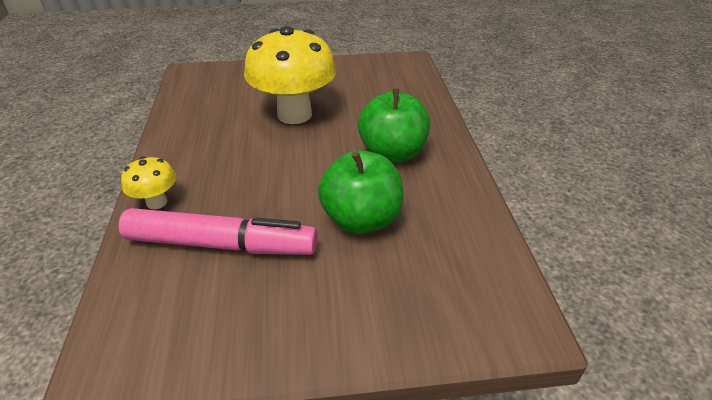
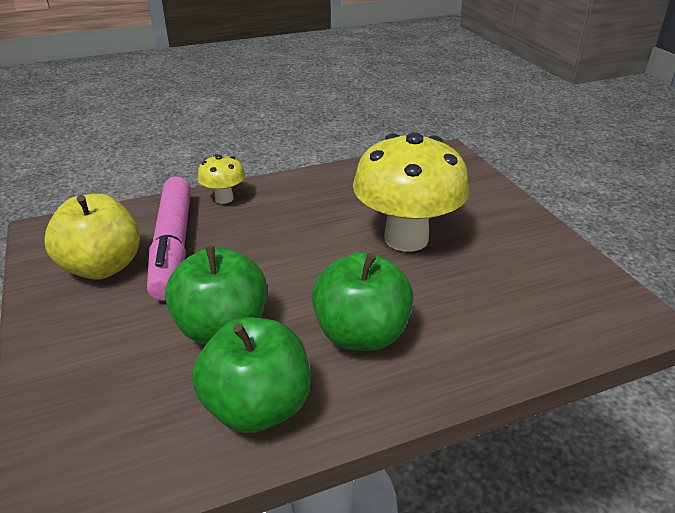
camera: 75 degrees right, 5 degrees down
(226, 302) = (102, 267): none -> yellow apple
(449, 208) = (257, 407): none -> green apple

